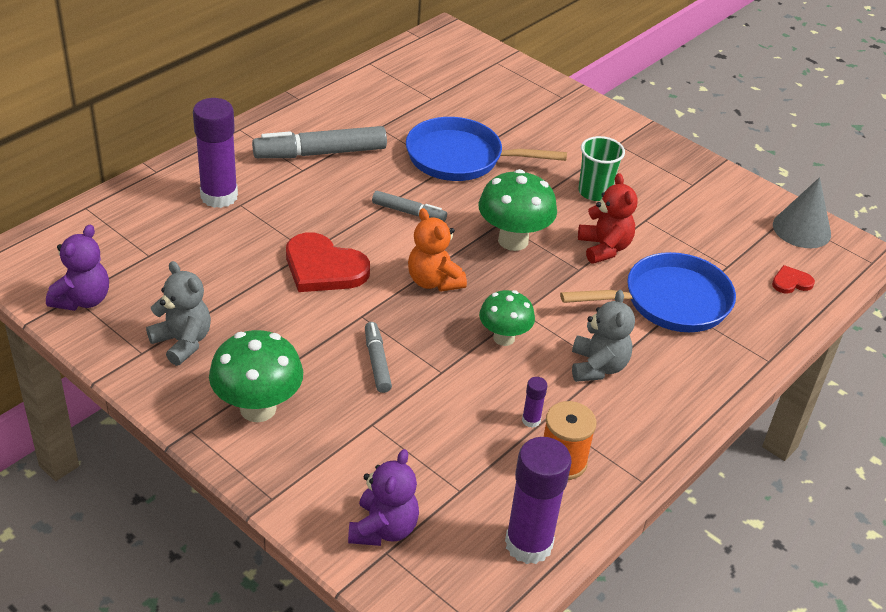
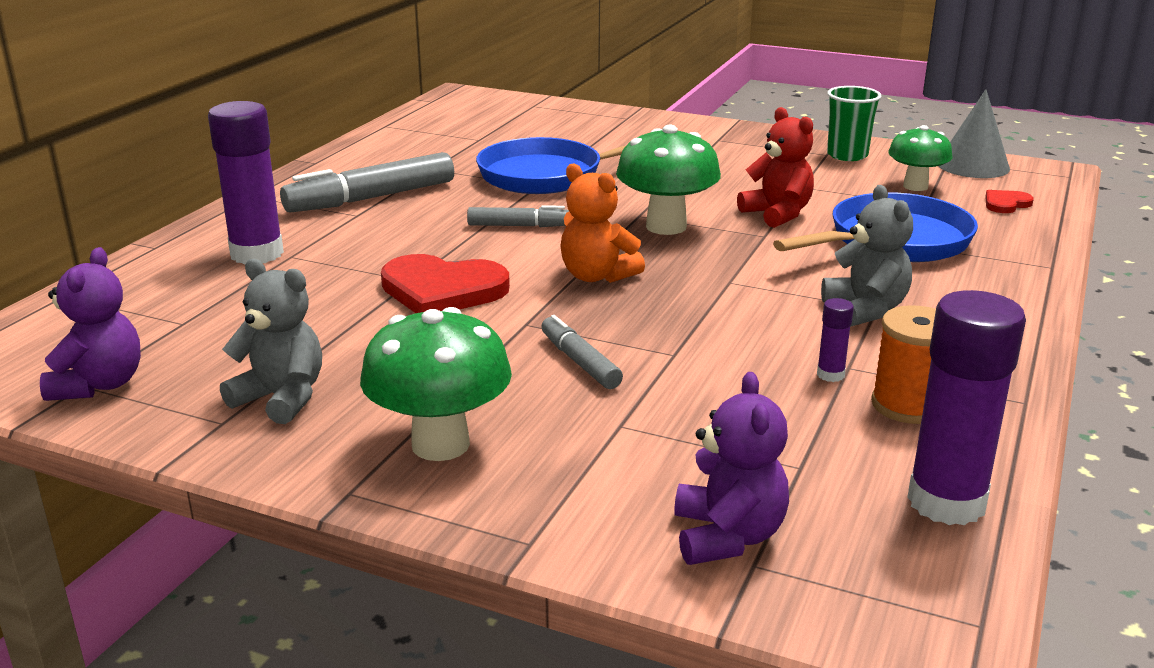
camera: 15 degrees left, 15 degrees down
(504, 338) = (727, 307): green mushroom -> green mushroom (915, 186)
(594, 192) = (726, 176): green cup -> green cup (847, 155)

